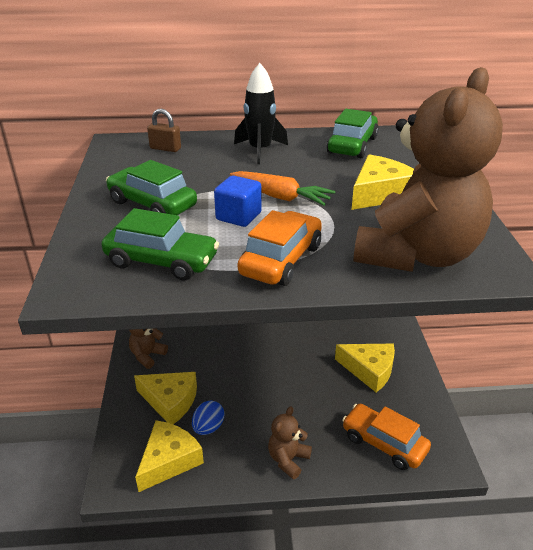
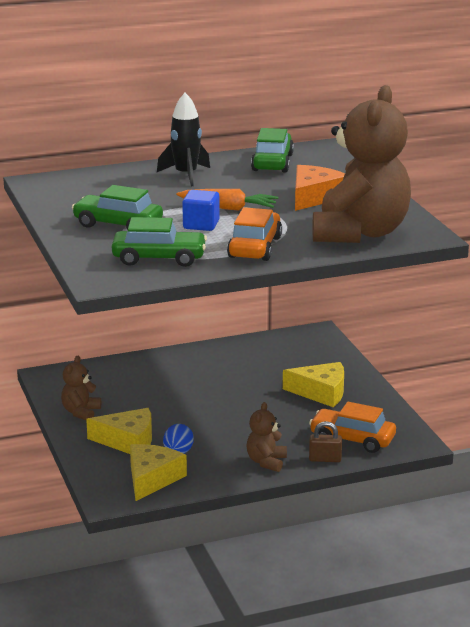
camera: 15 degrees left, 10 degrees down
(165, 148) = (91, 182): brown padlock -> brown padlock (325, 459)
(380, 193) = (314, 197): yellow cheese -> orange cheese

